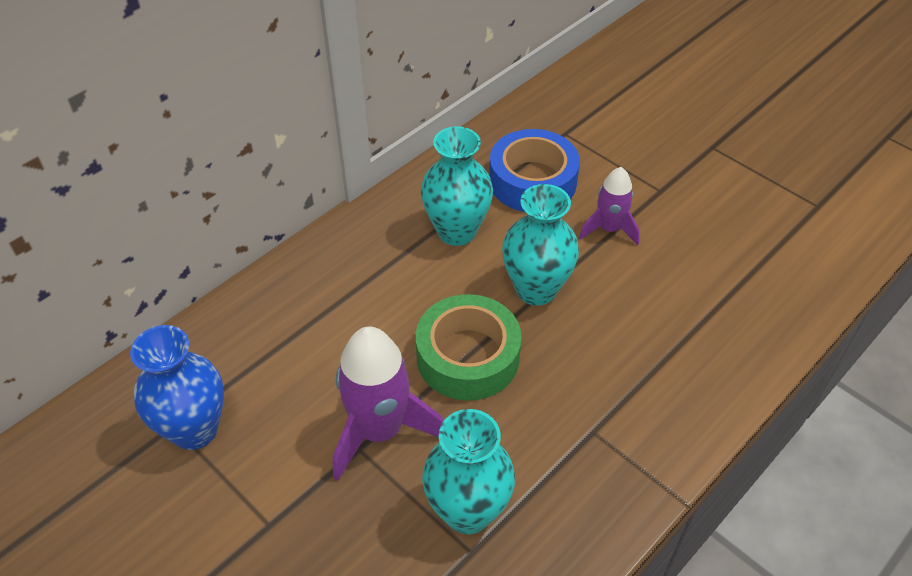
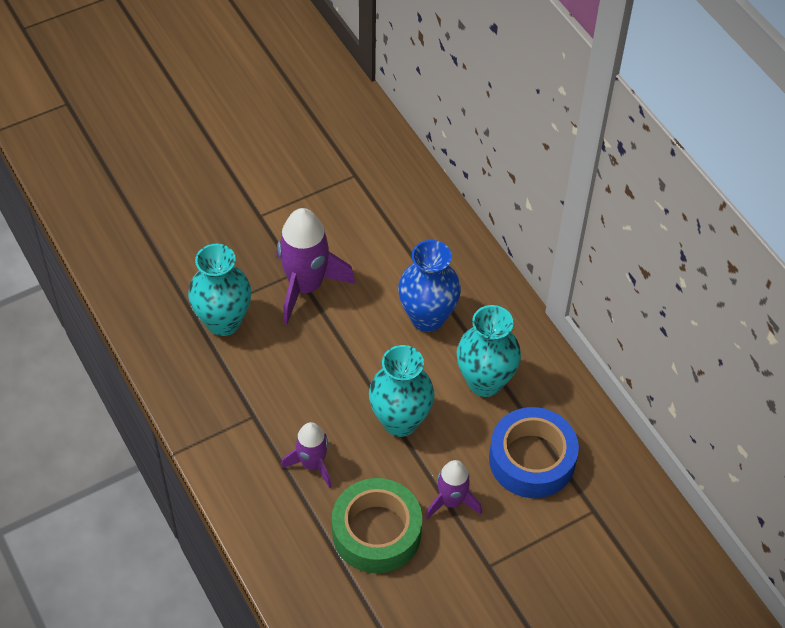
camera: 105 degrees right, 5 degrees up
(194, 429) = (347, 185): blue vase -> blue vase (427, 318)
(468, 356) = (349, 355): green tape -> green tape (376, 532)
(628, 354) = (312, 464): none -> purple rocket

